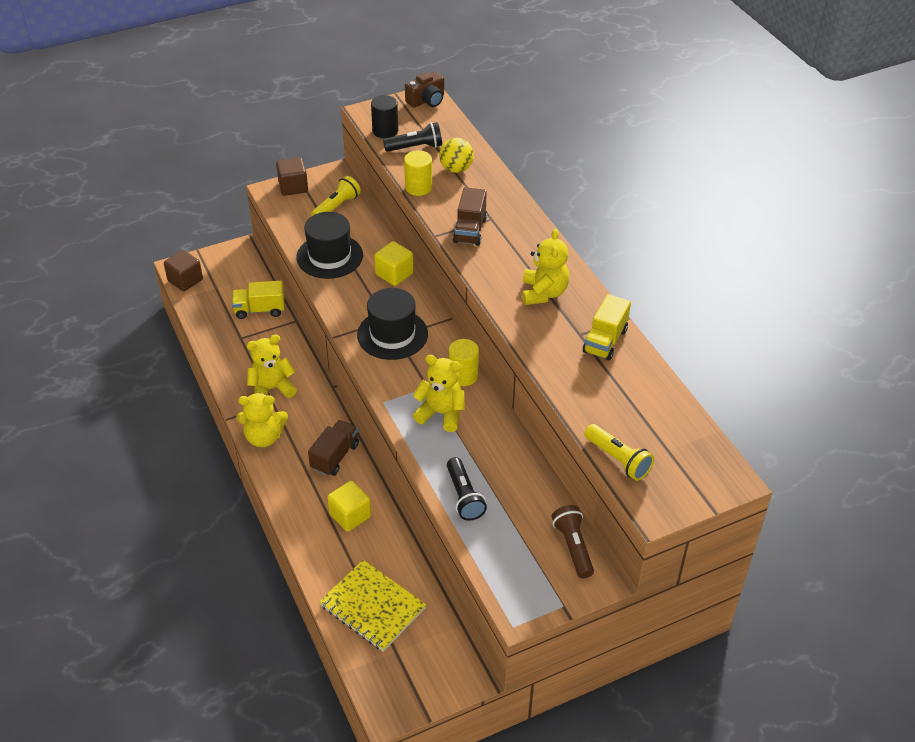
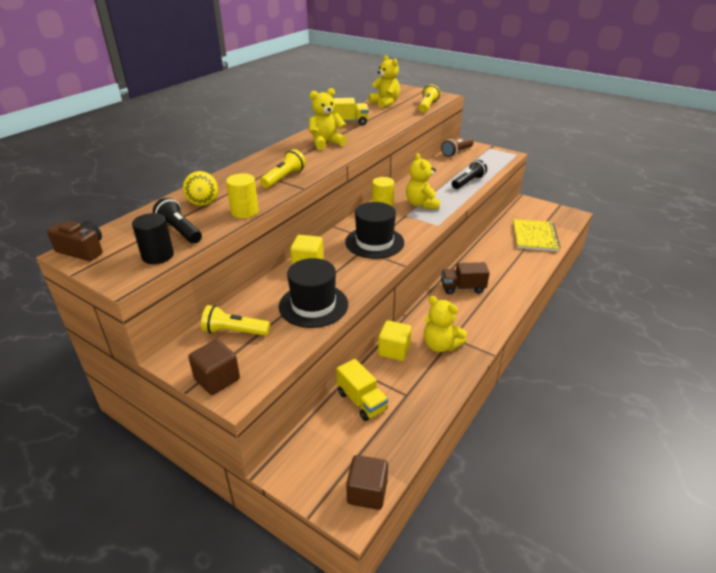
camera: 120 degrees left, 10 degrees down
(264, 437) = (485, 326): yellow teddy bear -> yellow teddy bear (385, 103)
(350, 515) = (495, 265): yellow cube -> yellow cube (394, 350)
(470, 230) = (284, 178): brown truck -> yellow flashlight

